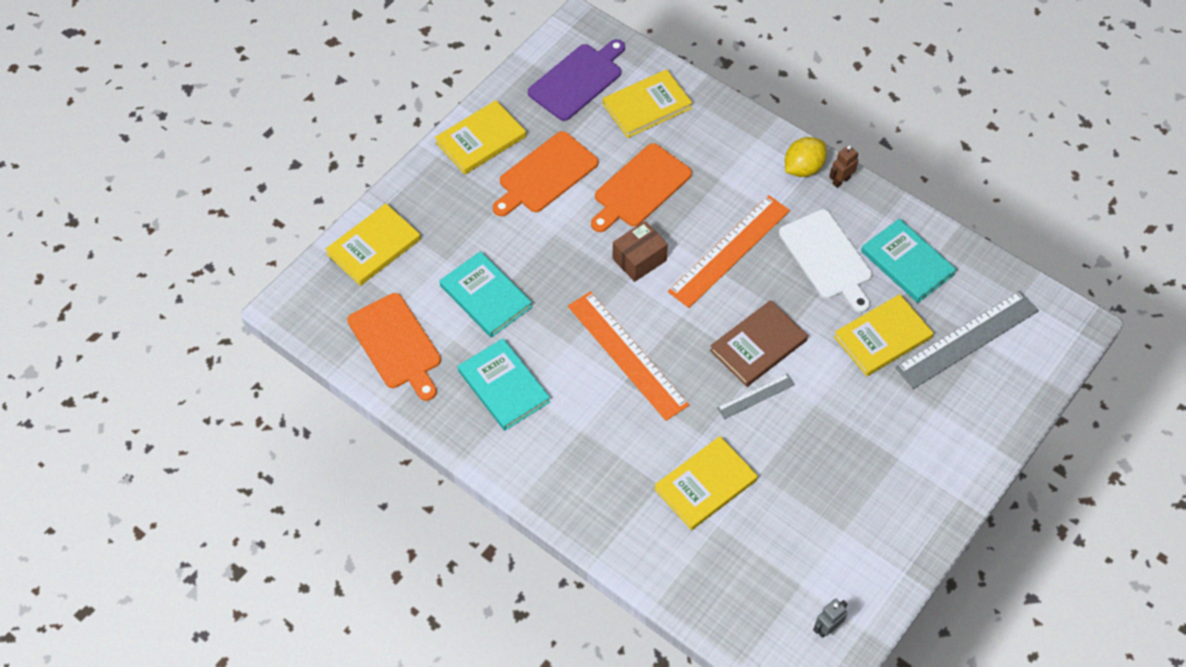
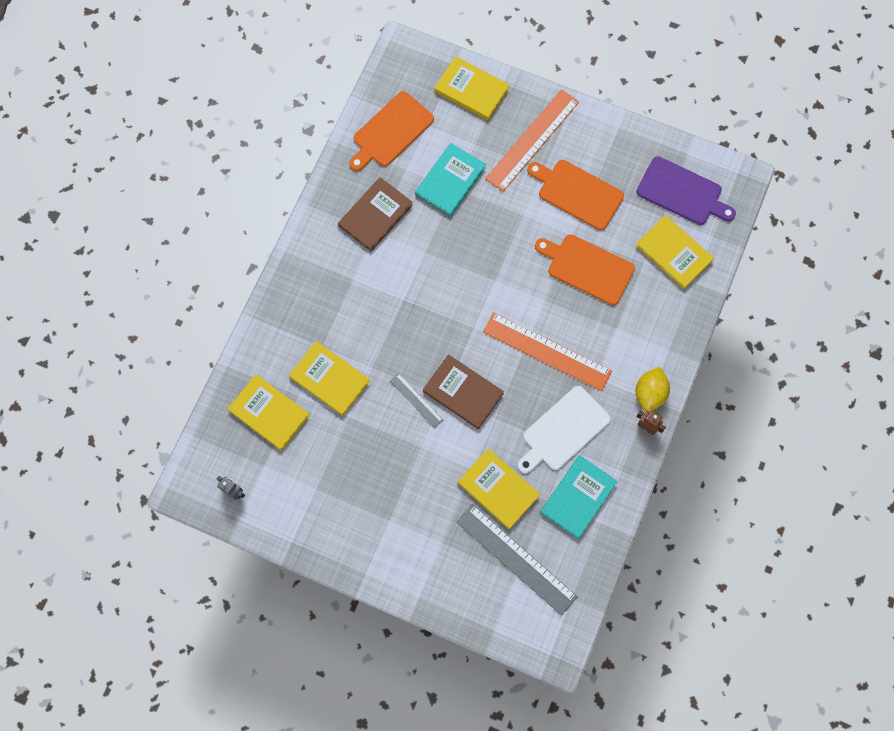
camera: 75 degrees right, 15 degrees up
(481, 140) = (596, 136): yellow book -> yellow book (269, 413)
(503, 386) = (375, 215): turquoise book -> brown book
(627, 355) = (427, 296): orange ruler -> orange ruler (532, 140)
(639, 259) = (517, 284): brown box -> none
(803, 168) = (649, 393): yellow lemon -> yellow lemon turned 75 degrees clockwise

